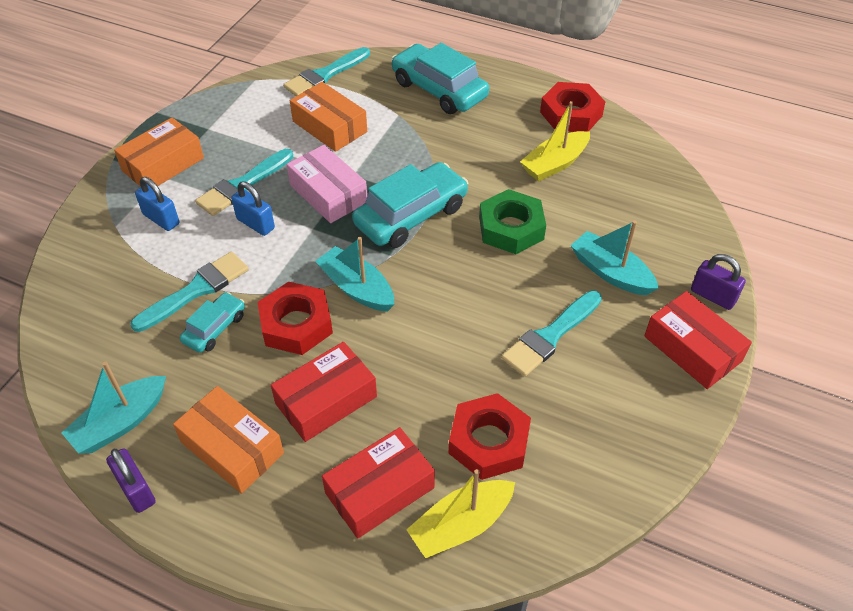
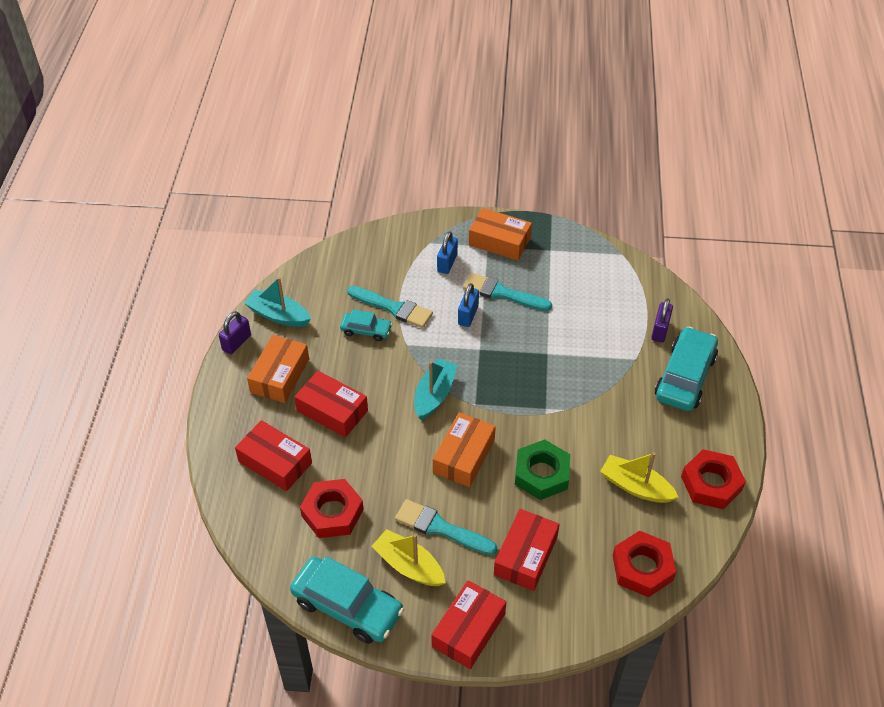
camera: 70 degrees right, 0 degrees up
(296, 324) = (387, 372): red nut -> red nut (642, 568)
(325, 75) = (655, 295): turquoise brush -> none
(328, 193) = (519, 346): pink box -> none
(330, 126) = (594, 320): orange box -> orange box (464, 456)
(411, 215) = (522, 404): turquoise car -> turquoise car (347, 606)
(461, 525) = (264, 514): yellow boat -> yellow boat (409, 565)
(610, 272) = (525, 556): turquoise boat -> red box
(713, 296) = (533, 637): purple padlock -> purple padlock (660, 330)

